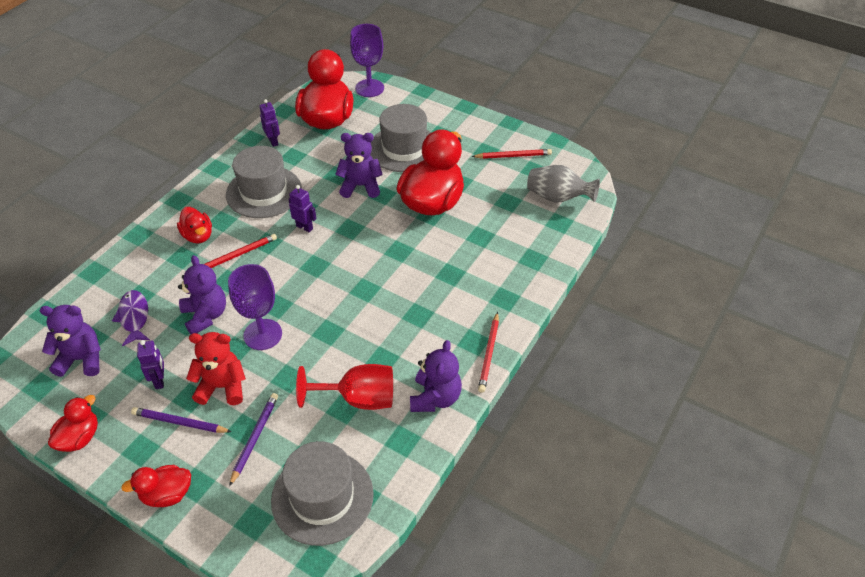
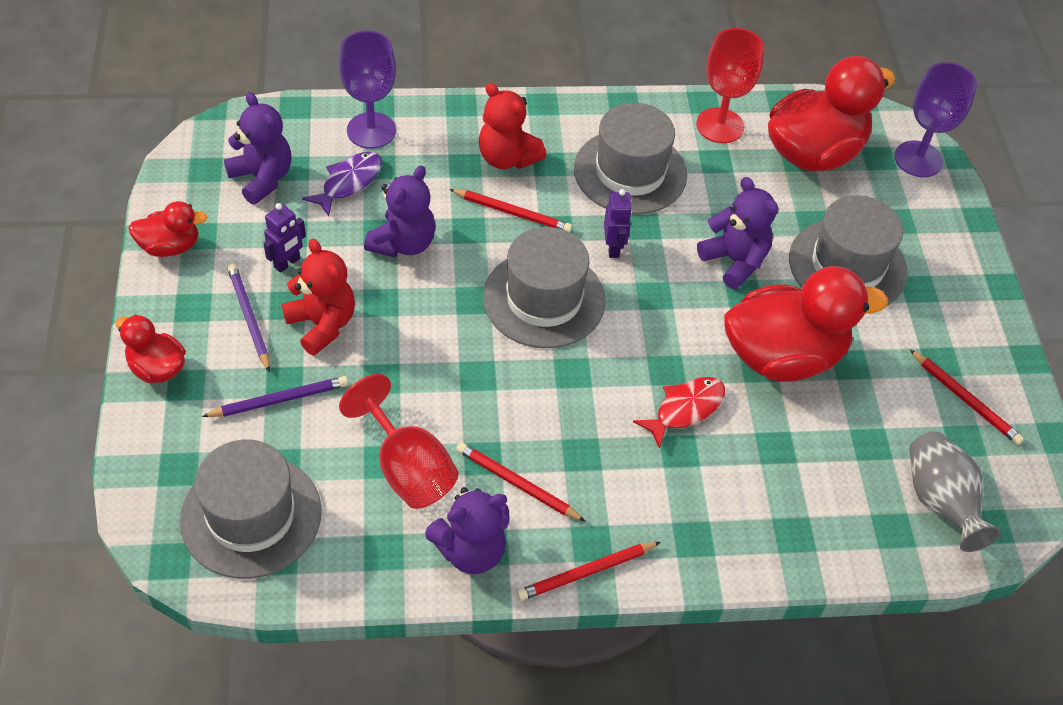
camera: 50 degrees right, 5 degrees up
(198, 236) = (507, 158): red duck -> red teddy bear
(263, 334) = (421, 314): purple goblet -> purple goblet (371, 130)
(273, 141) = (720, 126): purple robot -> red goblet
(307, 274) = (544, 299): none -> grey hat
(412, 353) = (517, 484): none -> red pencil
(429, 257) = (685, 409): none -> red fish

